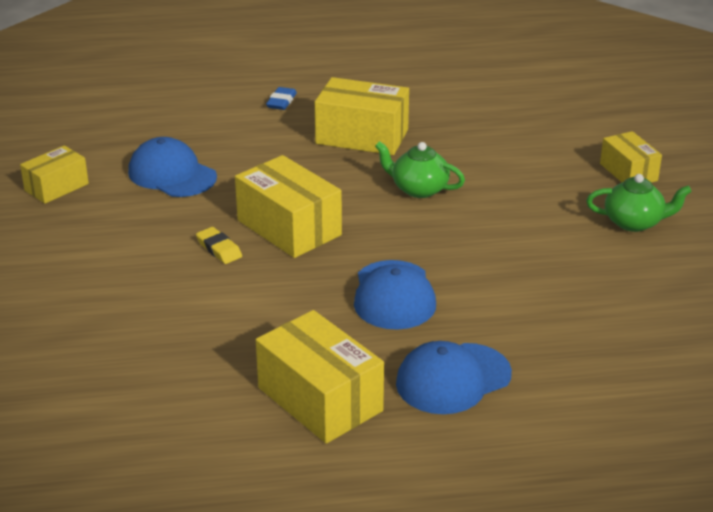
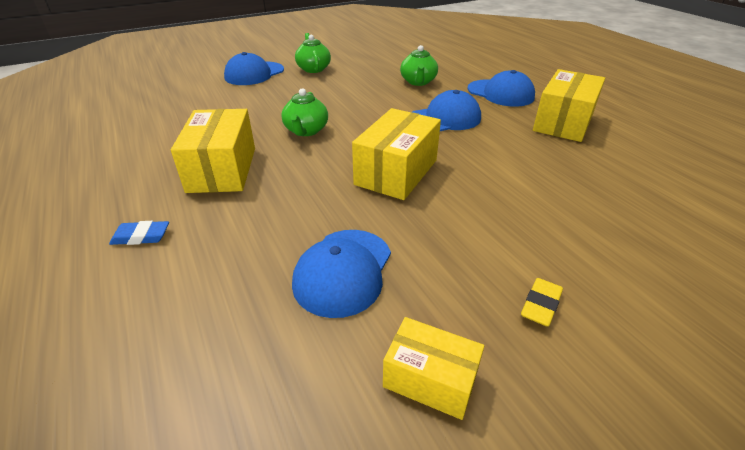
camera: 110 degrees left, 5 degrees up
(219, 249) = (454, 198): yellow eraser -> yellow eraser (540, 305)
(538, 308) = (418, 82): none -> green teapot
(628, 172) = (254, 74): yellow box -> blue cap

